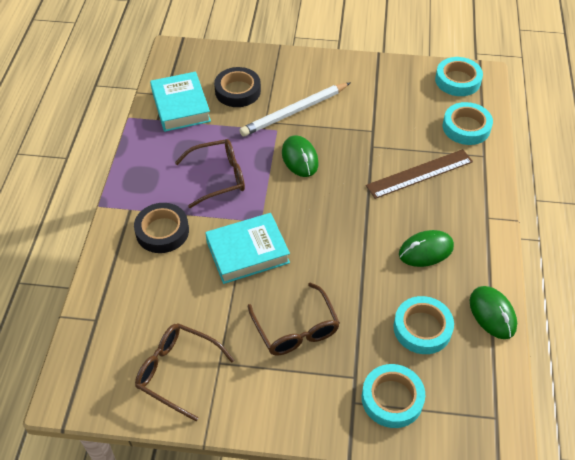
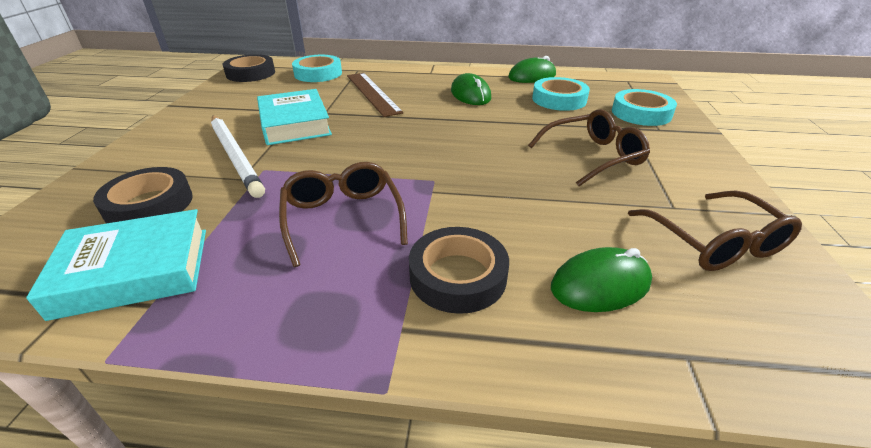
camera: 90 degrees left, 15 degrees down
(177, 371) = (714, 242): brown glasses -> brown glasses turned 45 degrees counterclockwise
(247, 252) = (489, 189): turquoise book -> turquoise book (295, 124)
(299, 158) = (327, 153): green mouse -> green mouse (600, 285)
(457, 80) = (251, 73): turquoise tape -> black tape

